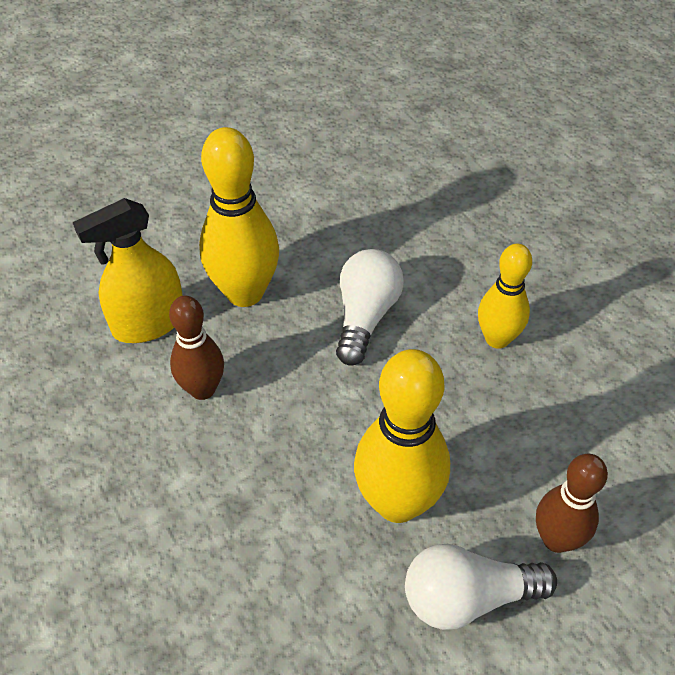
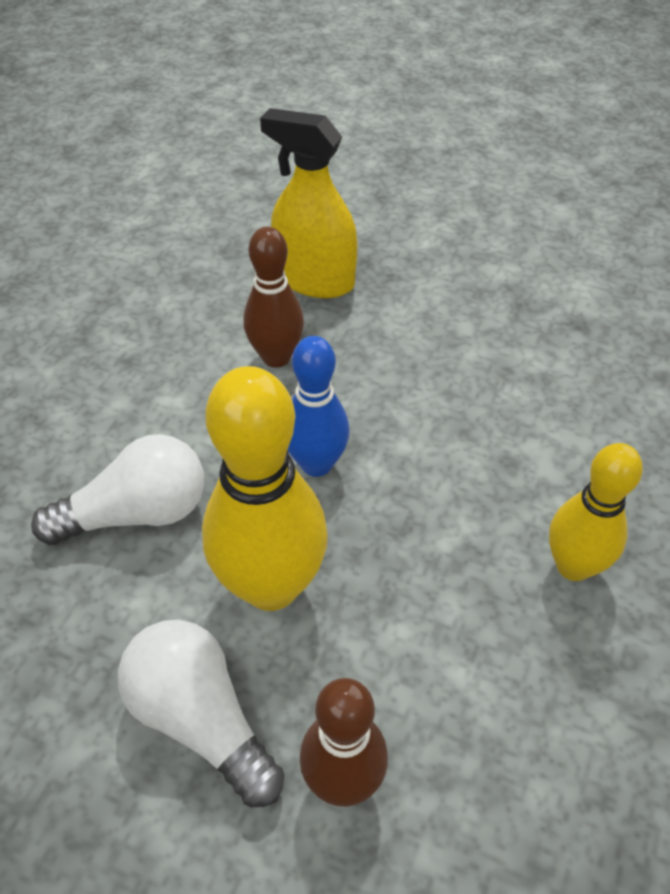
camera: 55 degrees right, 0 degrees up
(245, 293) = (413, 321): yellow bowling pin -> none
(320, 421) = (316, 464): none -> blue bowling pin
(365, 316) = (480, 428): white light bulb -> white light bulb (137, 513)

